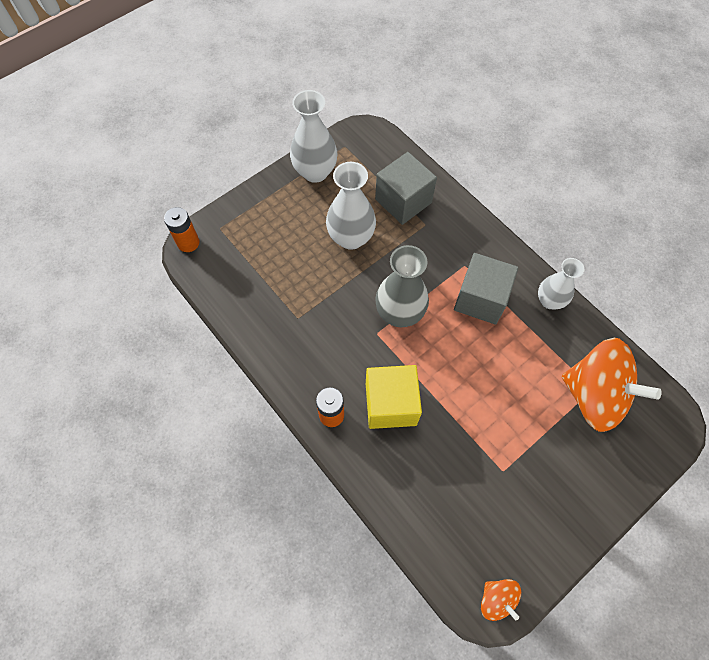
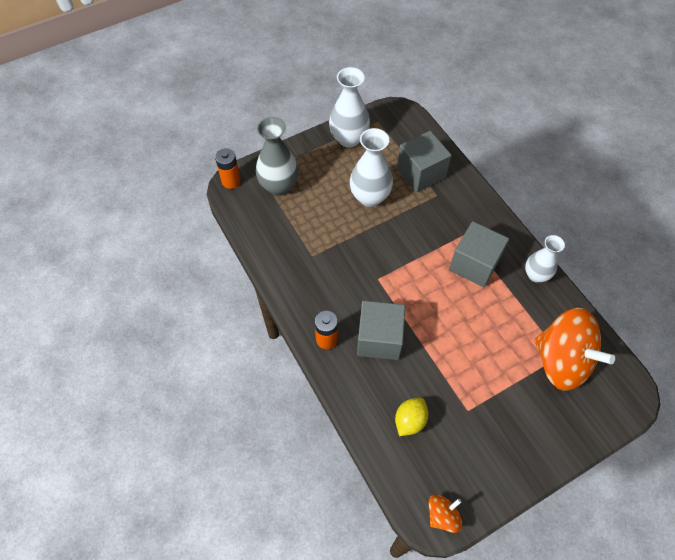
camera: 10 degrees right, 5 degrees down
(390, 404) = (379, 339): yellow cube -> grey cube
(399, 313) = (400, 265): grey vase -> grey vase (279, 186)
(441, 495) = (410, 420): none -> yellow lemon
(496, 599) = (442, 515): orange spinning top -> orange spinning top turned 105 degrees counterclockwise

